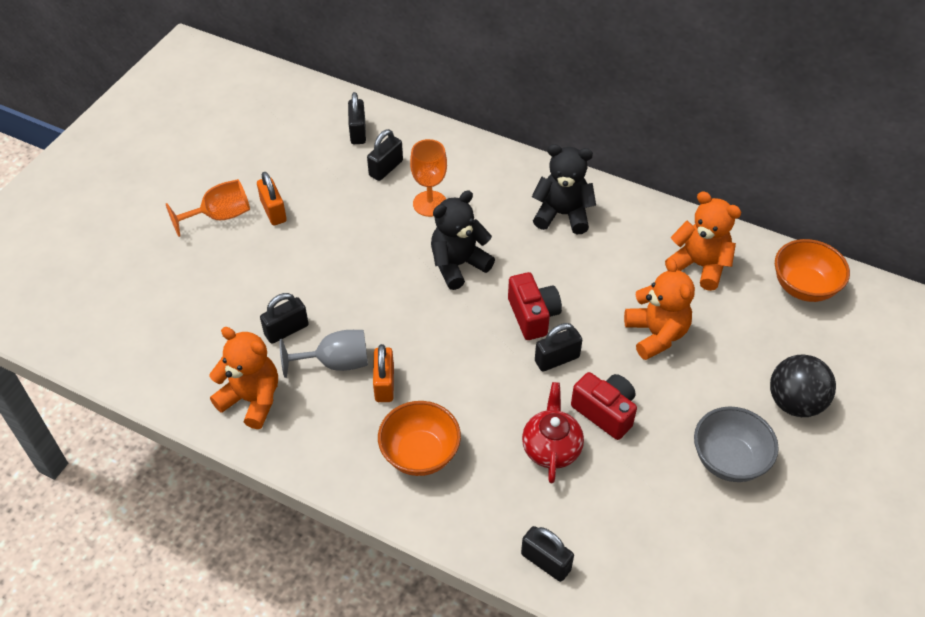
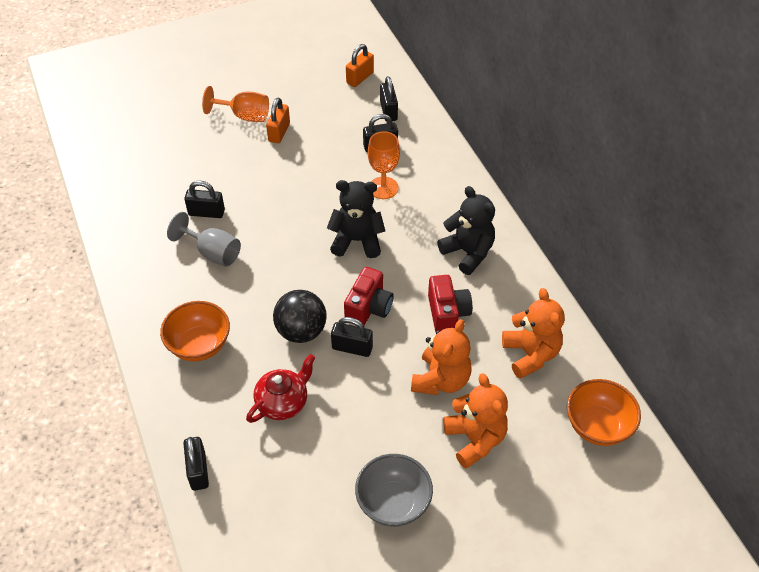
camera: 40 degrees right, 0 degrees up
(252, 399) = (142, 242): orange teddy bear -> orange teddy bear (475, 439)
(358, 132) = (388, 111): black padlock -> black padlock turned 45 degrees counterclockwise
(384, 384) = (226, 286): orange padlock -> orange padlock (360, 78)
(605, 412) = (344, 406): red camera -> red camera (447, 313)
(794, 402) = (490, 502): black ball -> black ball (301, 331)

